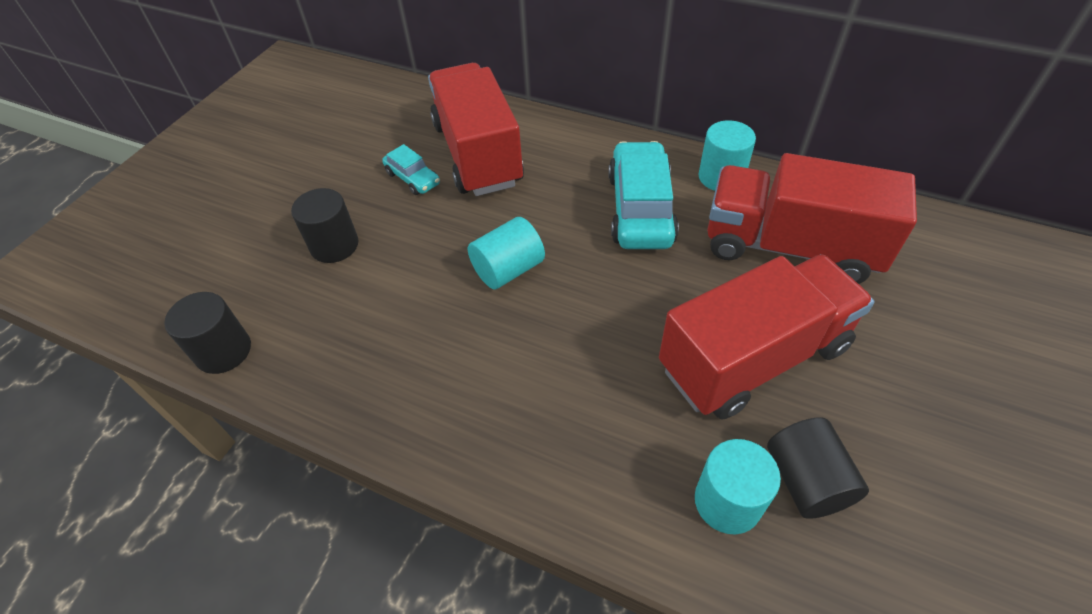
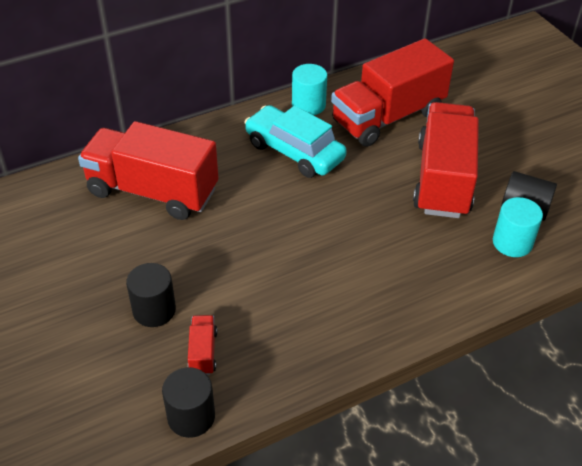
camera: 55 degrees left, 5 degrees down
(308, 310) = (203, 352): none -> red truck
(412, 178) = (135, 236): turquoise car -> none
(508, 269) = (277, 235): turquoise cylinder -> none

